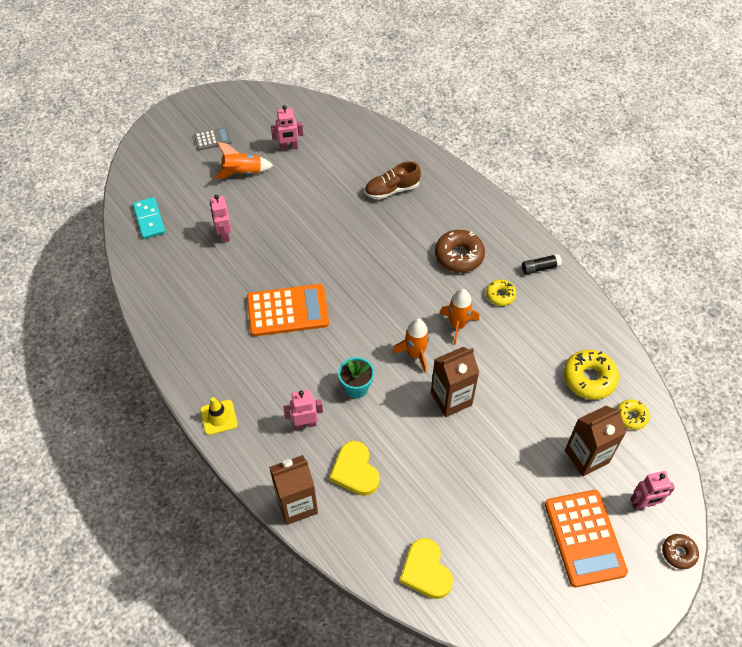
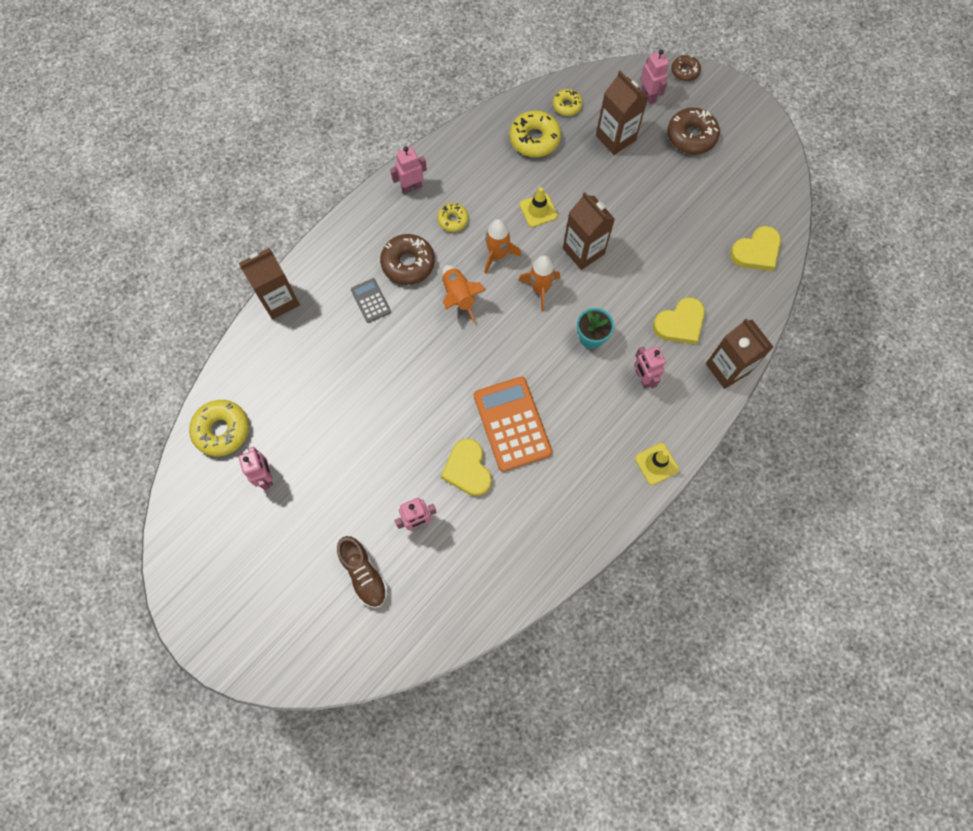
camera: 100 degrees left, 15 degrees up
(149, 219) = (408, 622): turquoise domino -> none
(213, 139) = (260, 578): grey calculator -> grey calculator (370, 301)
(242, 172) = (315, 524): orange rocket -> orange rocket (459, 297)
(256, 273) = (467, 469): none -> yellow heart
(332, 125) = (222, 430): none -> yellow donut
(392, 190) = (322, 344): brown shoe -> brown shoe (364, 574)
(438, 166) = (279, 300): none -> brown carton
(503, 367) = (538, 210): none -> yellow traffic cone
(540, 268) = (411, 187): black glue stick -> pink robot
(584, 538) = (691, 136): orange calculator -> brown donut

